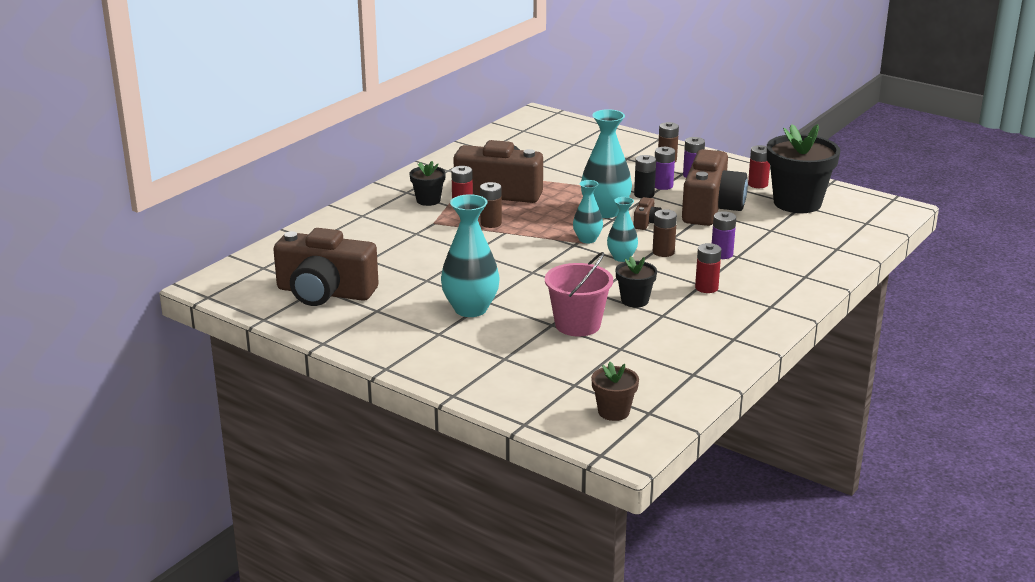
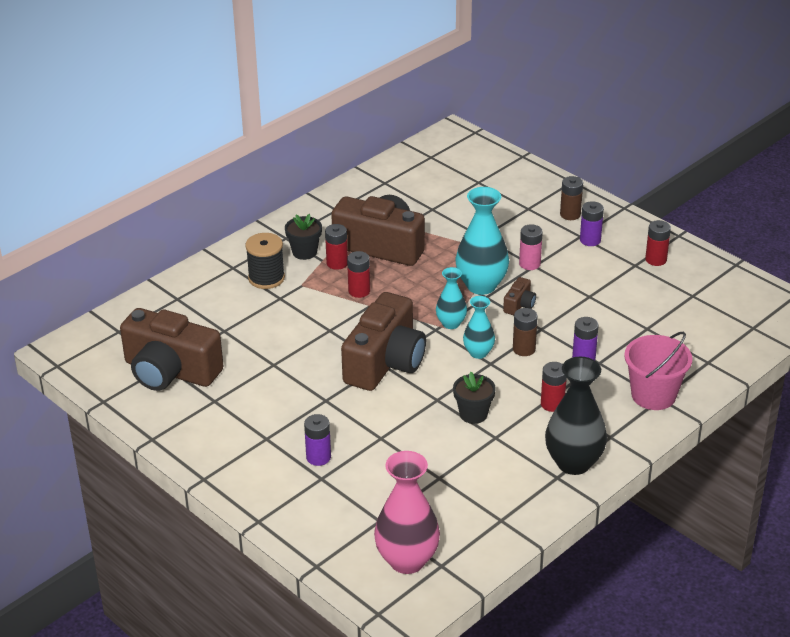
camera: 10 degrees right, 10 degrees up
(397, 220) = (266, 278): none -> black spool
(470, 309) = (306, 409): turquoise vase -> none
(491, 223) = (359, 291): brown battery -> red battery
(577, 325) = (406, 441): pink bucket -> pink bucket (653, 395)
(613, 412) = (407, 560): brown flower pot -> pink vase
(644, 194) = (529, 264): black battery -> pink battery
(663, 186) = (553, 253): purple battery -> purple battery (318, 457)
(710, 208) = (593, 291): brown camera -> brown camera (385, 362)
(745, 327) = (573, 463): none -> black vase
(797, 203) = (689, 291): black flower pot -> none

